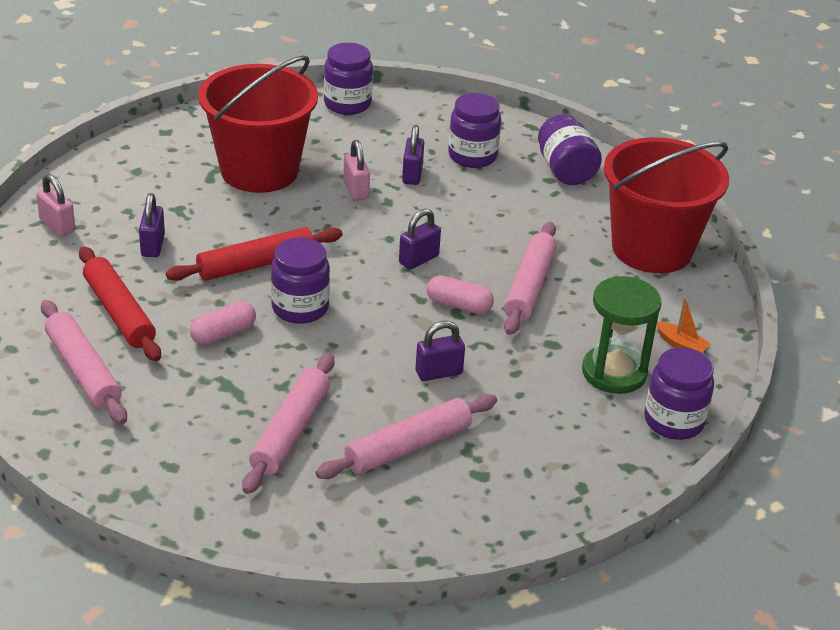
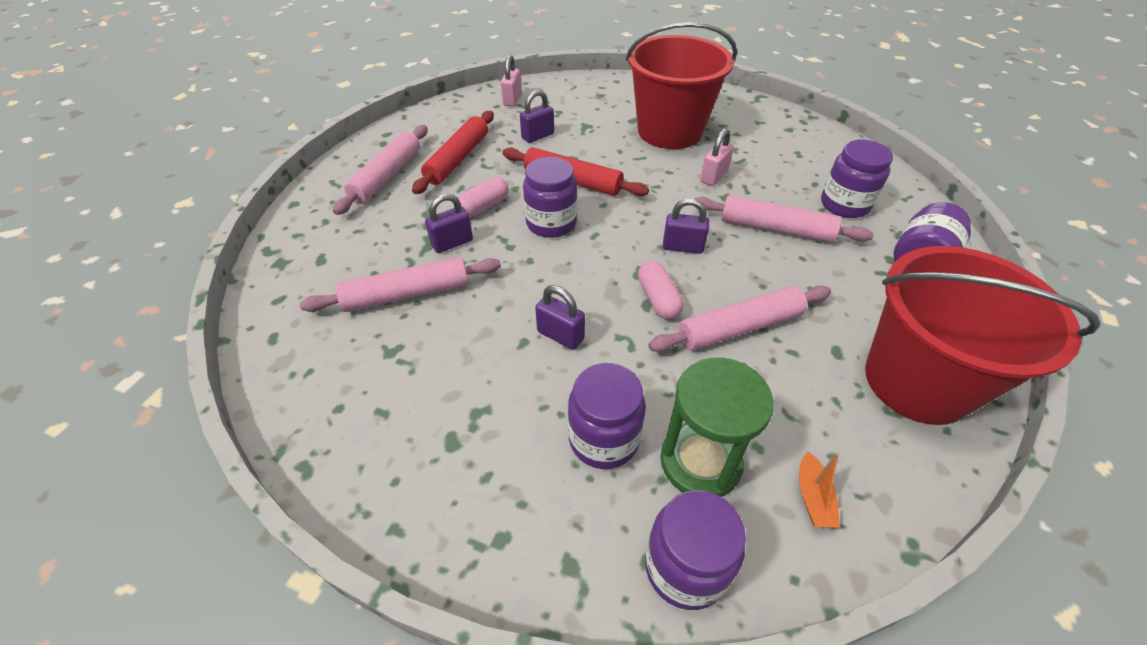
camera: 55 degrees right, 10 degrees up
(223, 334) = (483, 207): pink capsule -> pink capsule turned 60 degrees counterclockwise
(347, 104) = (796, 124): purple jar -> purple jar (604, 439)
(408, 446) = (448, 370): pink rolling pin -> pink rolling pin (776, 228)
(412, 175) = (773, 190): purple padlock -> purple padlock (452, 243)

